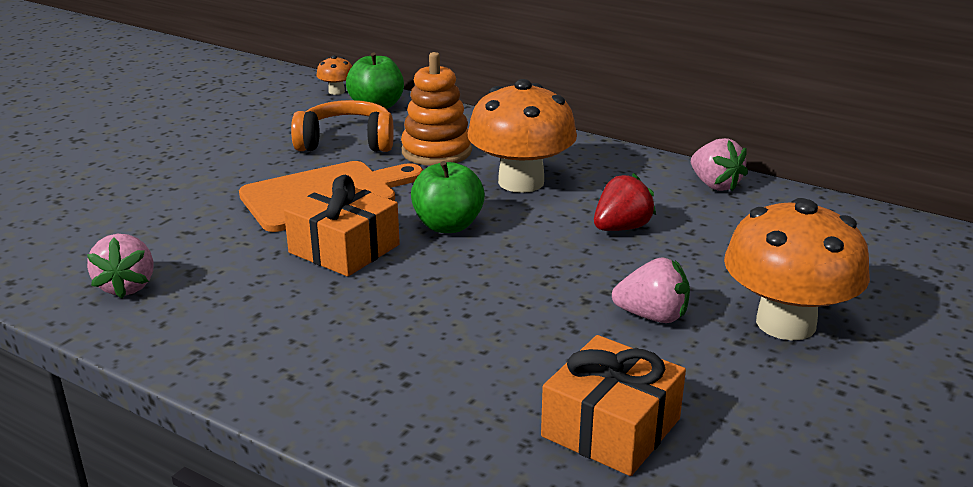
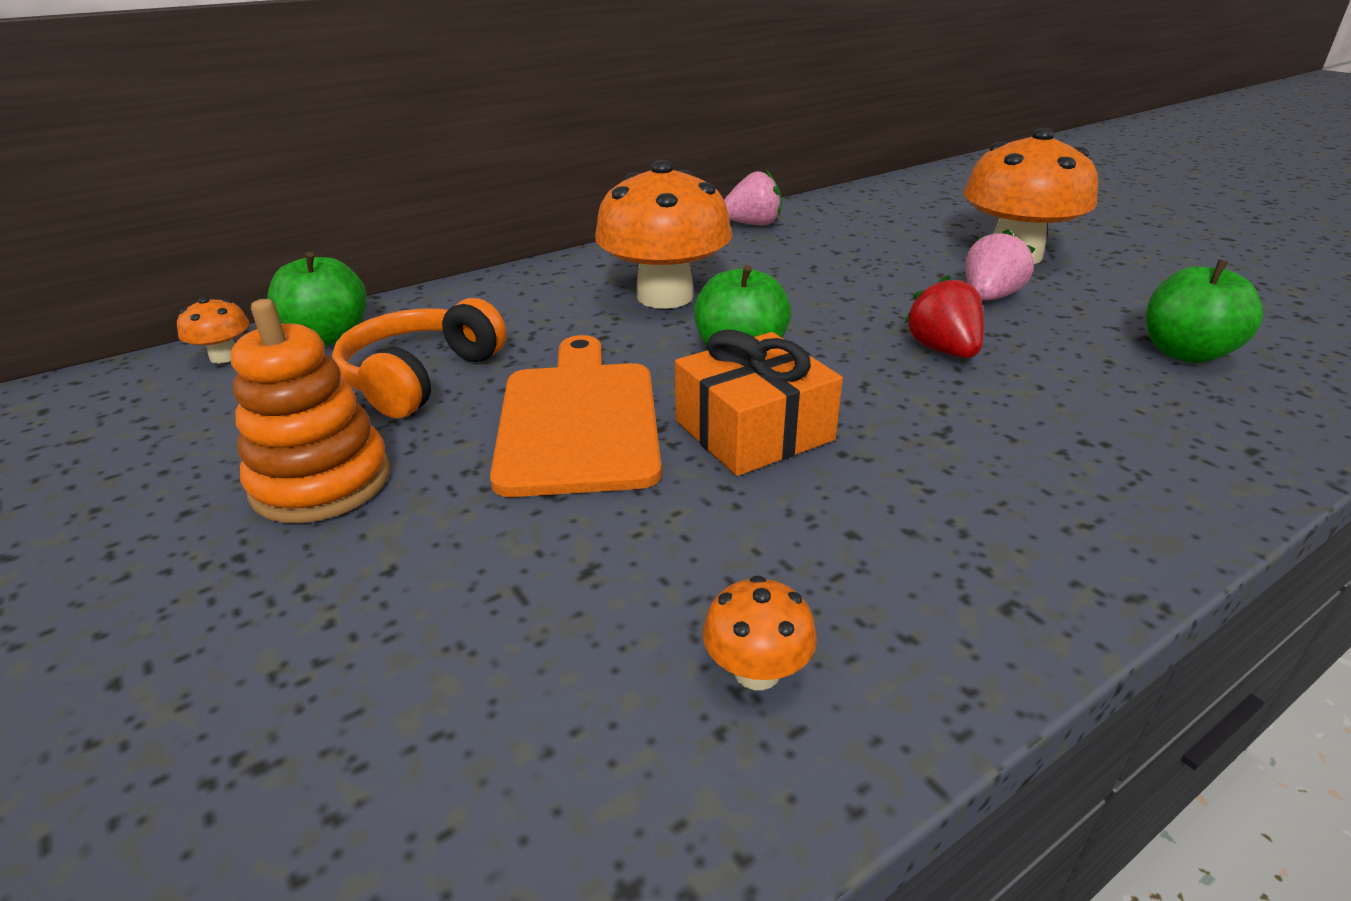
camera: 65 degrees left, 5 degrees up
(127, 286) = (757, 671): pink strawberry -> orange mushroom
(436, 151) = (529, 325): orange stacking toy -> orange stacking toy (321, 482)
(611, 427) = (1185, 353): orange gift -> green apple
(621, 228) = (810, 274): red strawberry -> red strawberry (943, 350)

